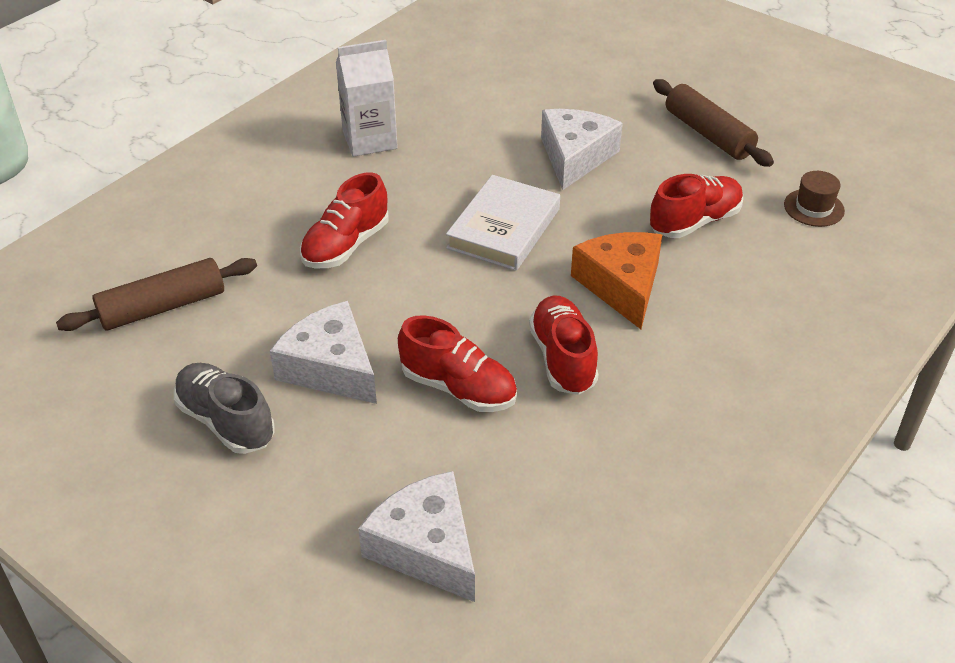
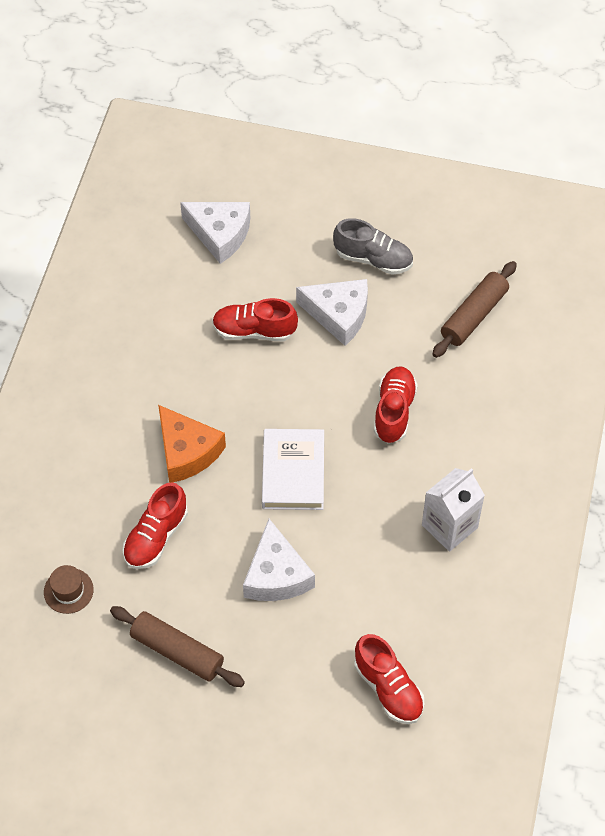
camera: 155 degrees right, 15 degrees up
(562, 358) = (201, 376): red shoe -> red shoe (388, 688)

